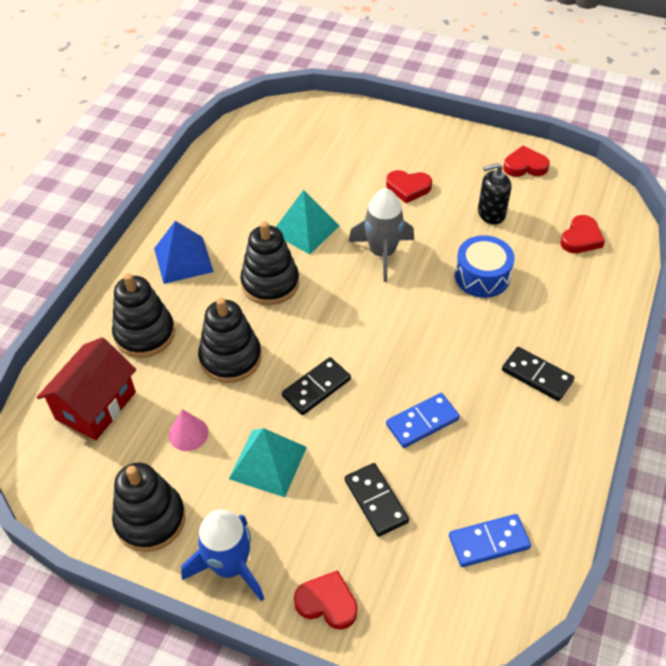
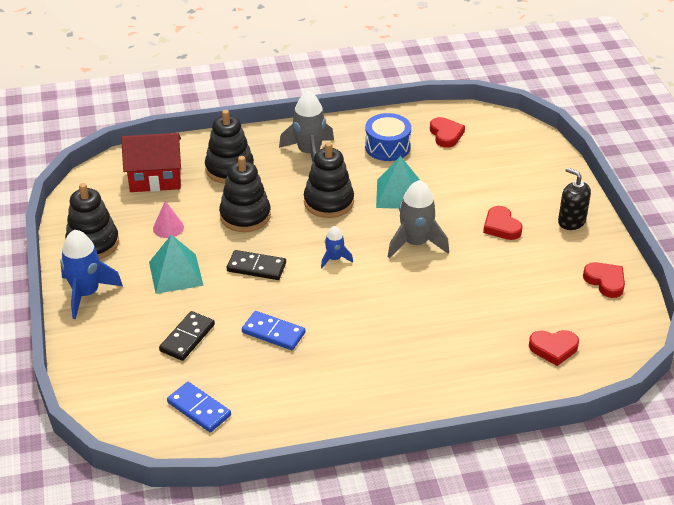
camera: 55 degrees right, 10 degrees down
(183, 260) = (309, 152): blue pyramid -> grey rocket
(327, 603) = (93, 349): red heart -> red heart (446, 135)
(355, 321) = (334, 259): none -> blue rocket
(482, 276) = (447, 307): blue drum -> blue drum (387, 147)
(491, 213) = (524, 284): black soap dispenser -> black soap dispenser (571, 221)
(537, 375) = (374, 377): black domino -> none

